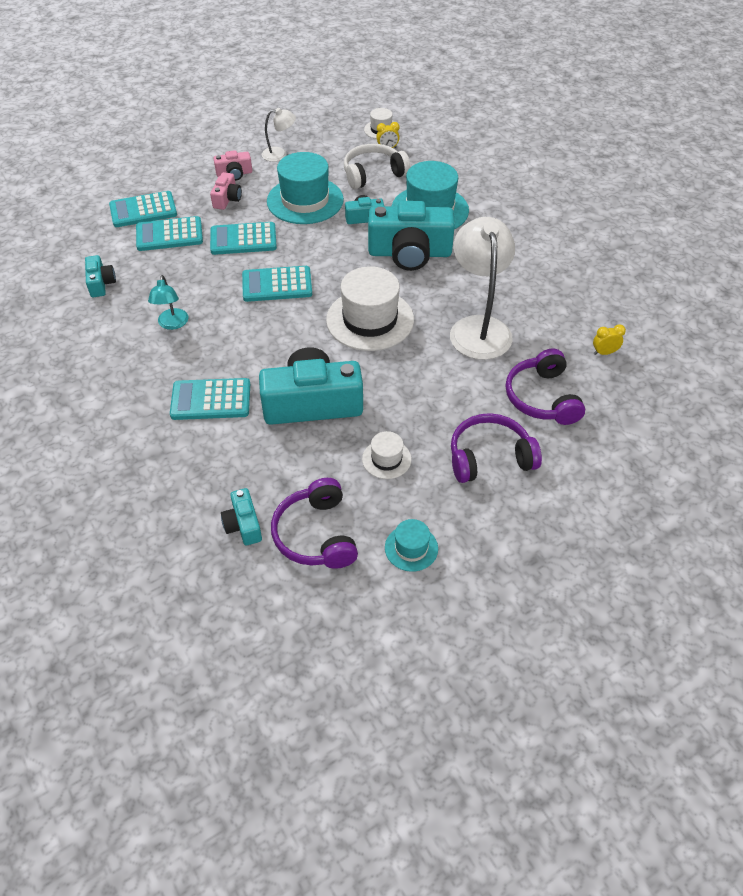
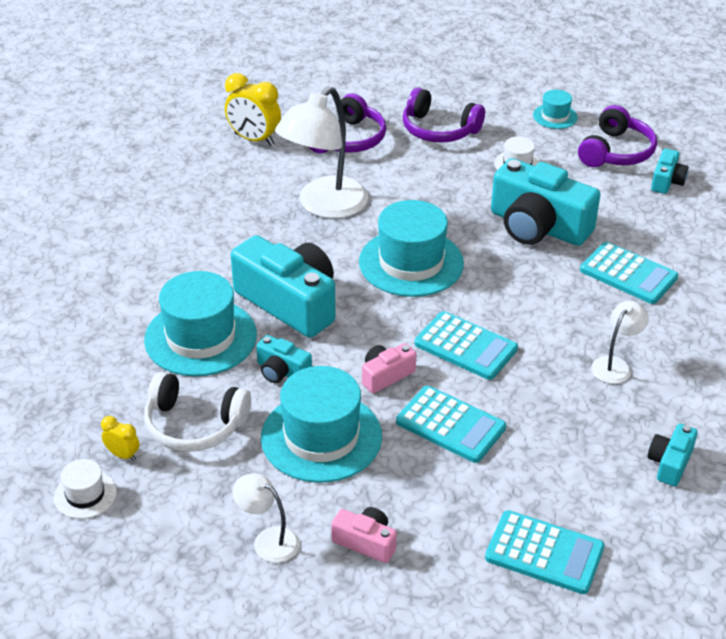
camera: 140 degrees left, 10 degrees down
(169, 235) = (537, 487): turquoise calculator -> none
(172, 324) = (615, 365): turquoise lamp -> white lamp
(227, 199) = (415, 501): pink camera -> pink camera (386, 375)
(370, 320) = (411, 263): white hat -> turquoise hat
(604, 353) = (254, 139): yellow clock -> yellow clock, size x1.93

